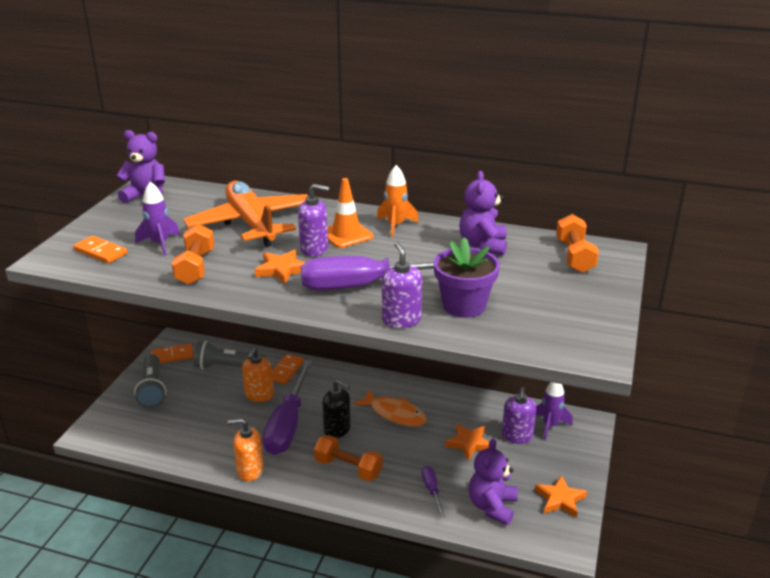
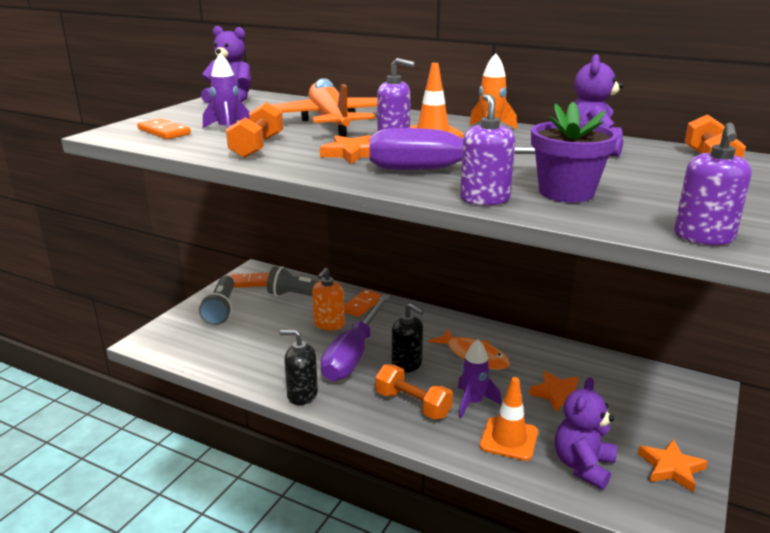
camera: 10 degrees right, 5 degrees down
(250, 470) = (302, 395): orange soap dispenser -> black soap dispenser
(432, 490) = (509, 439): purple screwdriver -> orange traffic cone
(517, 436) = (616, 393): purple soap dispenser -> purple soap dispenser (703, 237)
(550, 426) = (657, 386): purple rocket -> purple rocket (473, 403)

